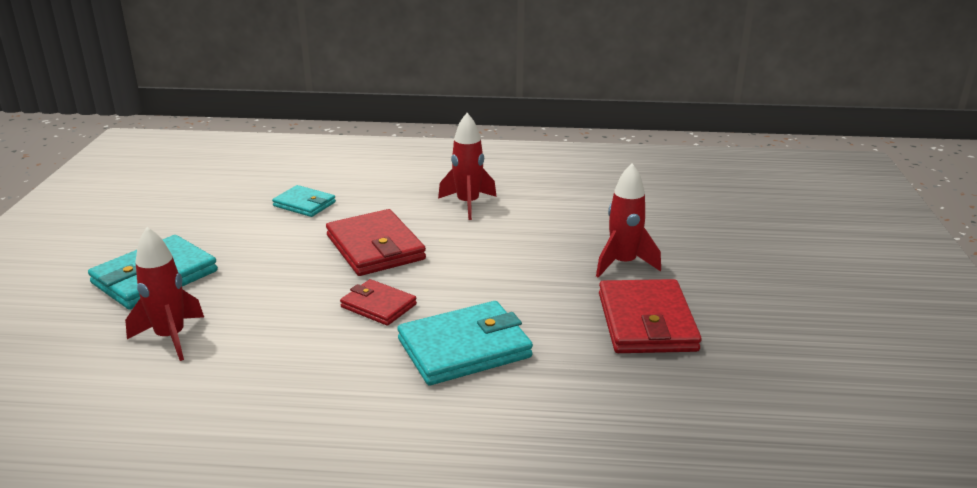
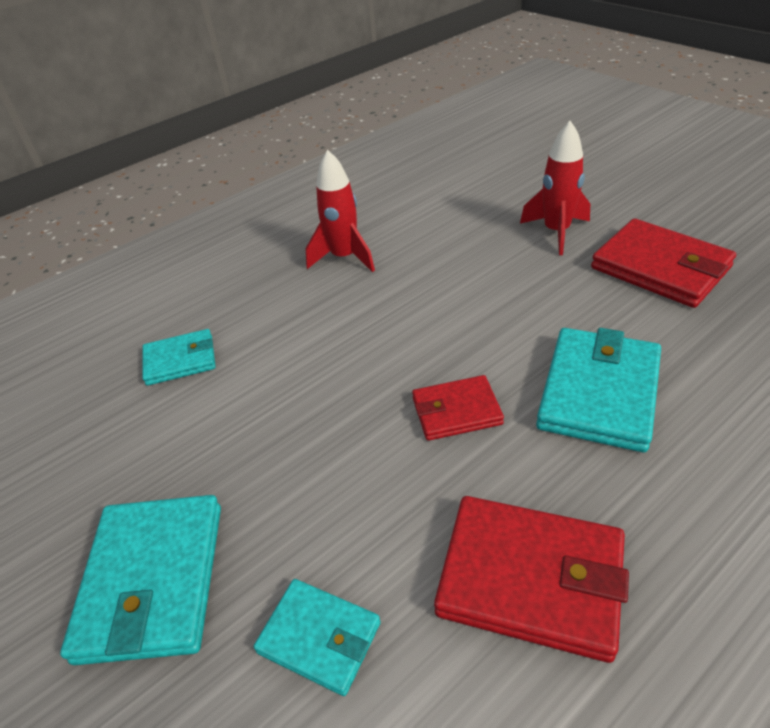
camera: 40 degrees left, 15 degrees up
(171, 338) = (319, 637): red rocket -> turquoise wallet
(375, 247) = (341, 355): red wallet -> red wallet (530, 579)

